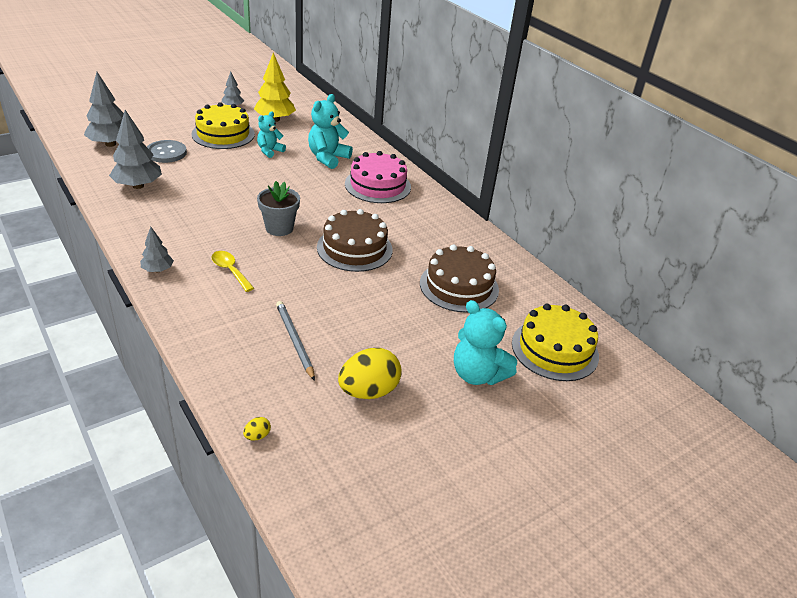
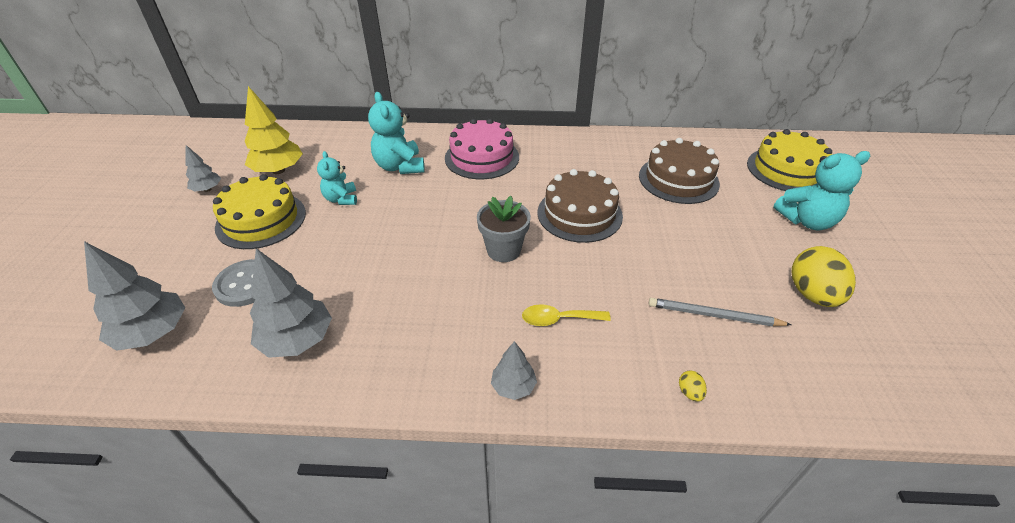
camera: 50 degrees left, 5 degrees up
(257, 436) = (864, 404): yellow egg -> yellow egg (689, 392)

